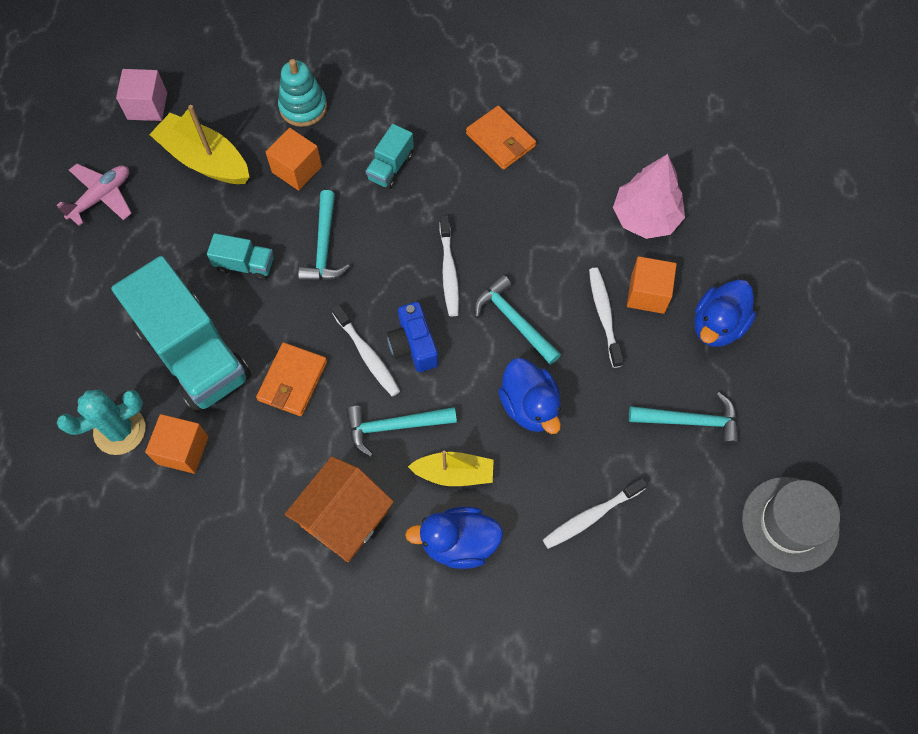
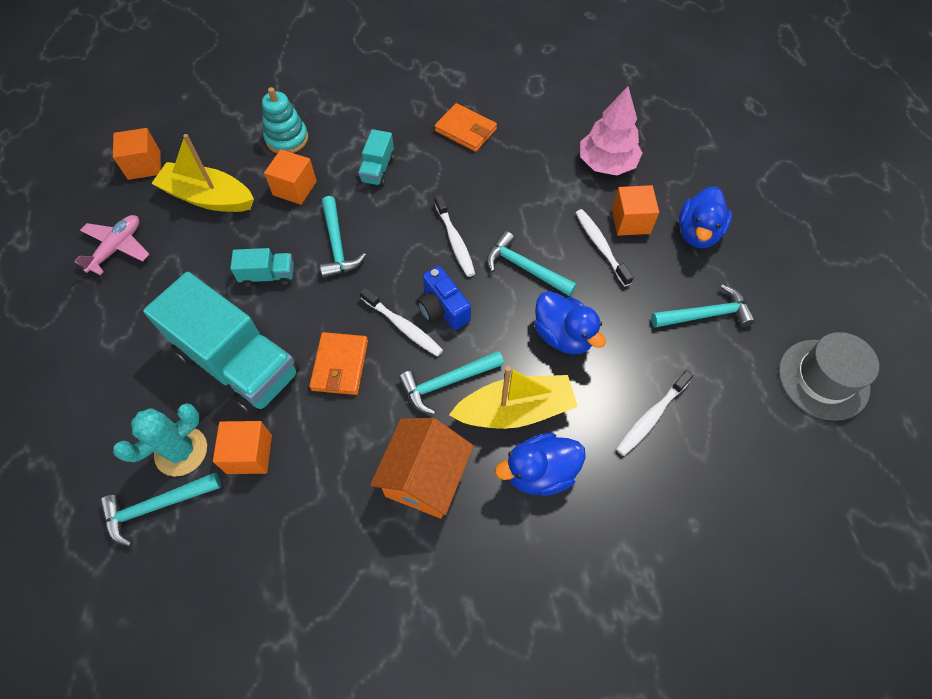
camera: 15 degrees left, 5 degrees down
(86, 479) = (157, 506): none -> turquoise hammer
(147, 106) = (144, 165): pink cube -> orange cube
(454, 473) = (515, 410): yellow boat -> yellow boat, size x1.53

